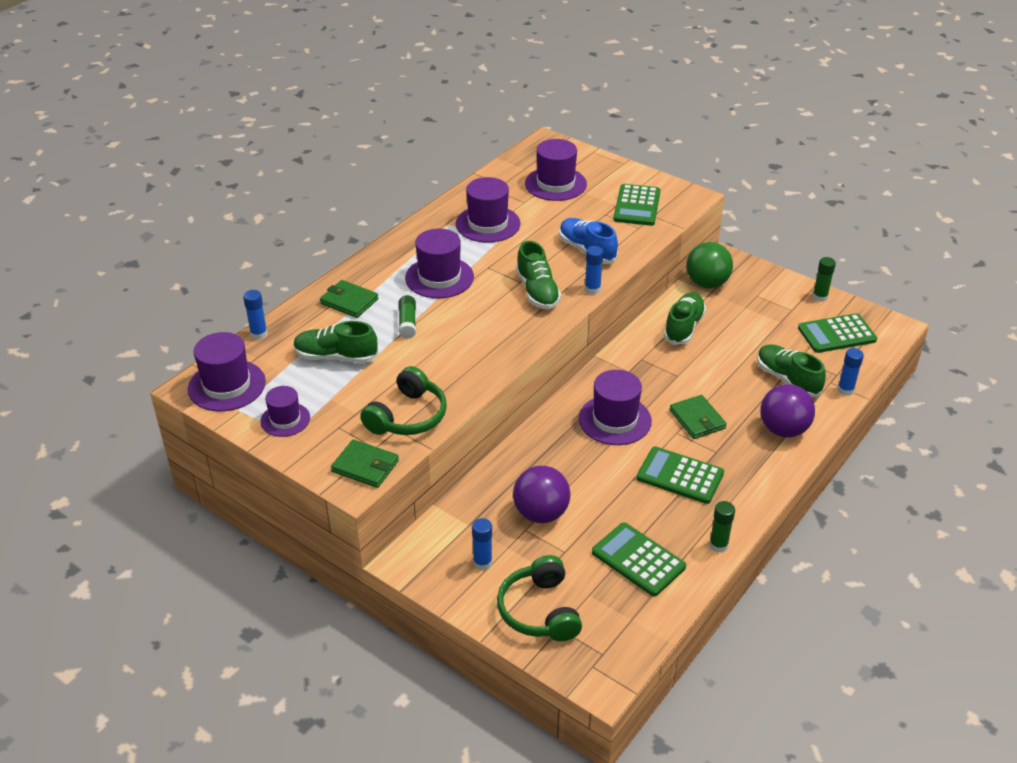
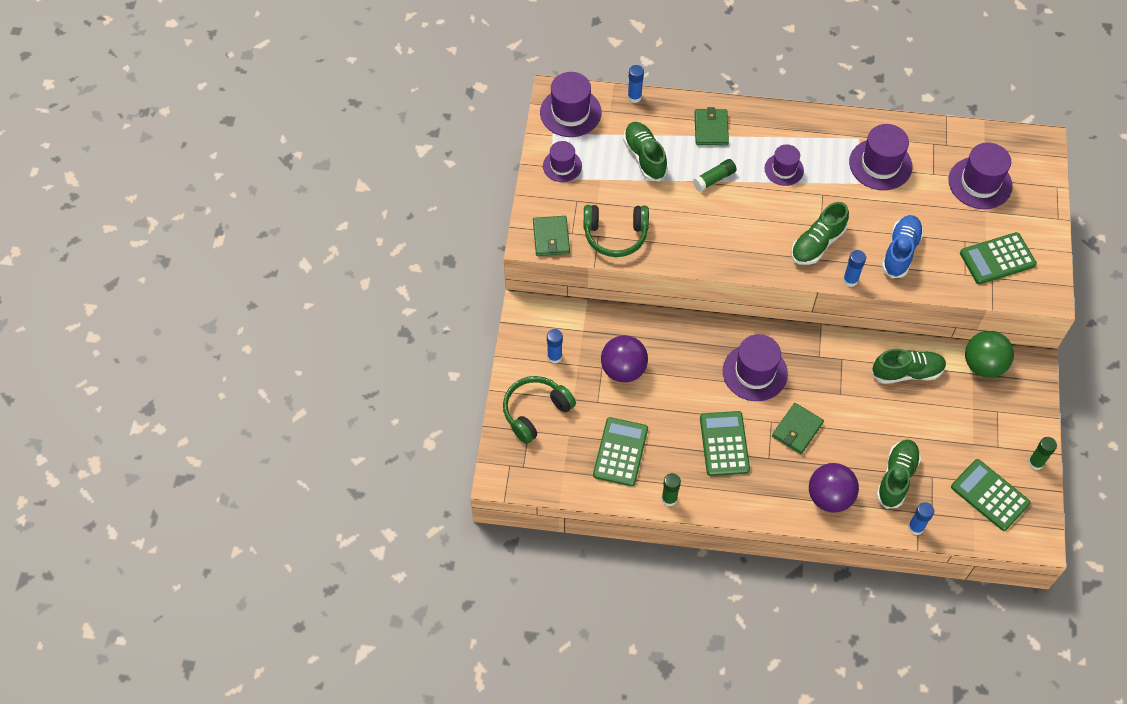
camera: 60 degrees right, 20 degrees up
(439, 277) = (784, 169): purple hat -> purple hat, size x0.62

